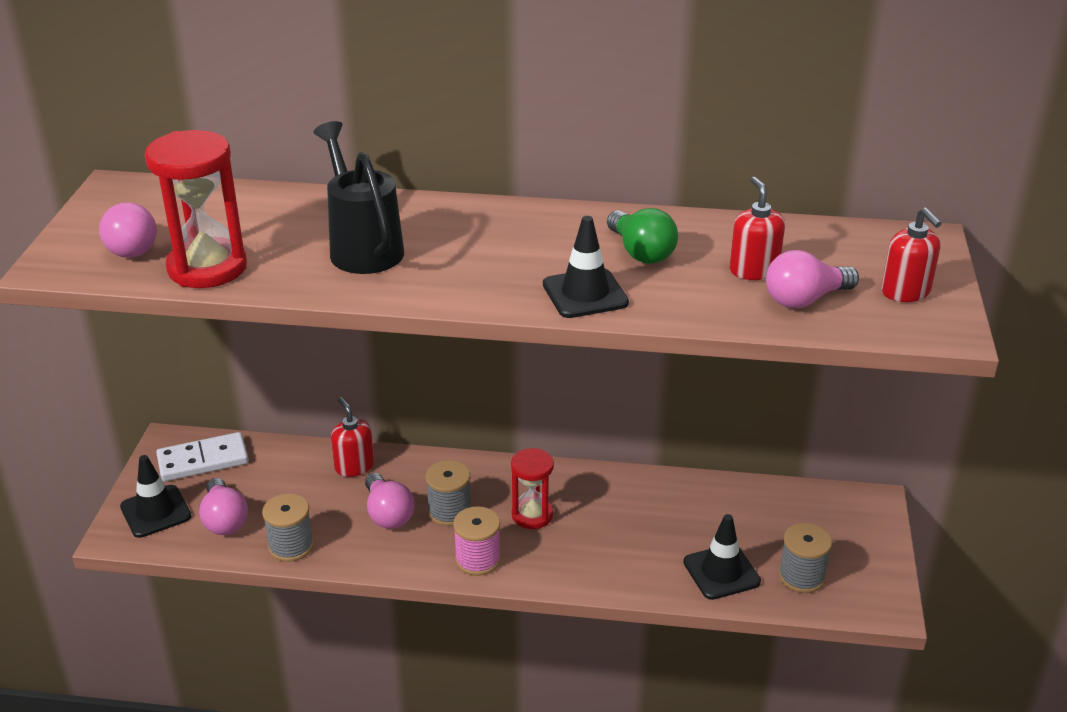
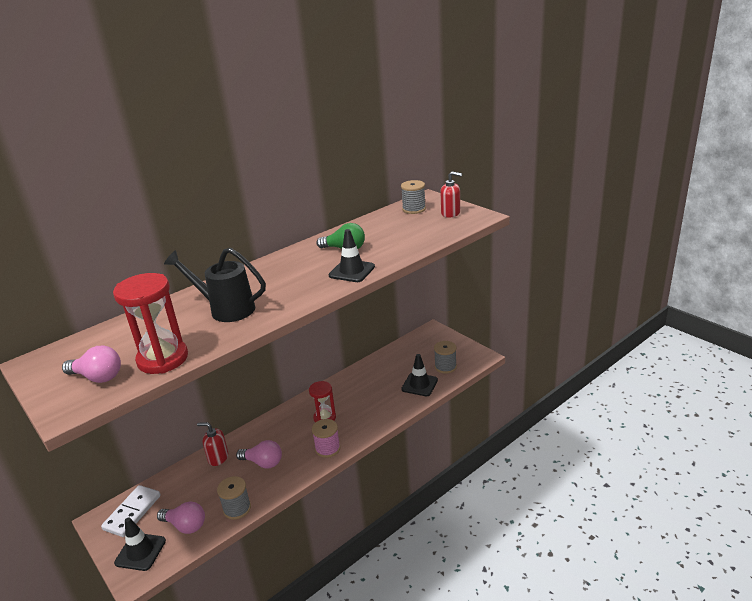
camera: 45 degrees left, 5 degrees down
(449, 511) = (289, 441): grey spool -> grey spool (414, 209)
(753, 270) = (394, 233): red soap dispenser -> none
(805, 299) = (426, 231): pink light bulb -> none

